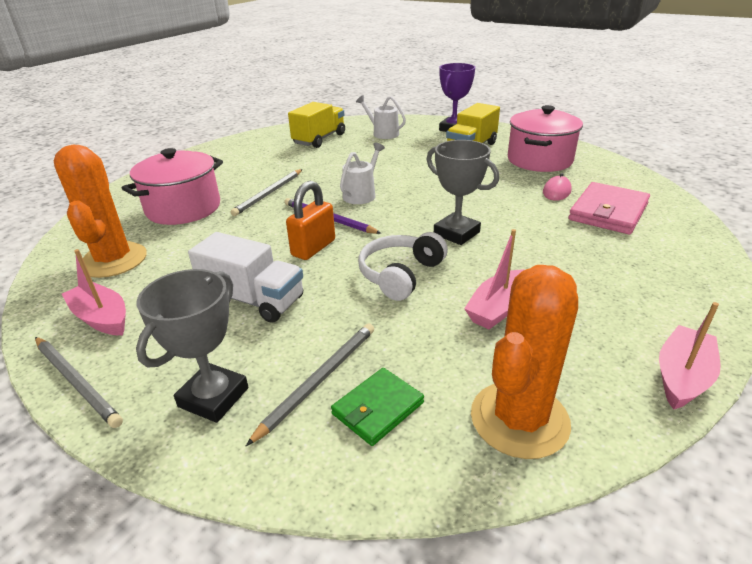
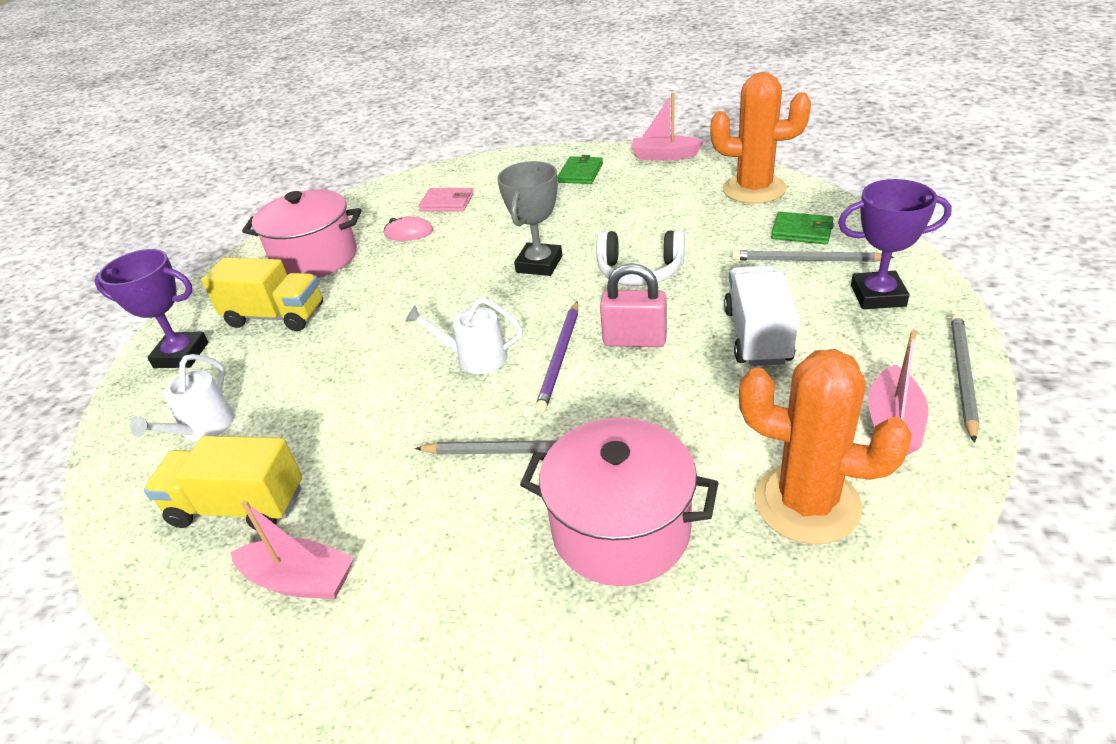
camera: 110 degrees left, 5 degrees up
(113, 260) = (807, 503): orange cactus -> orange cactus turned 60 degrees clockwise
(213, 397) = (878, 296): grey trophy -> purple trophy
(313, 248) = (634, 340): orange padlock -> pink padlock
(498, 308) = (649, 218): pink boat -> pink boat (300, 580)
(608, 212) = (447, 202): pink wallet -> pink wallet, size x0.61
(647, 294) = (580, 173): none -> green wallet

